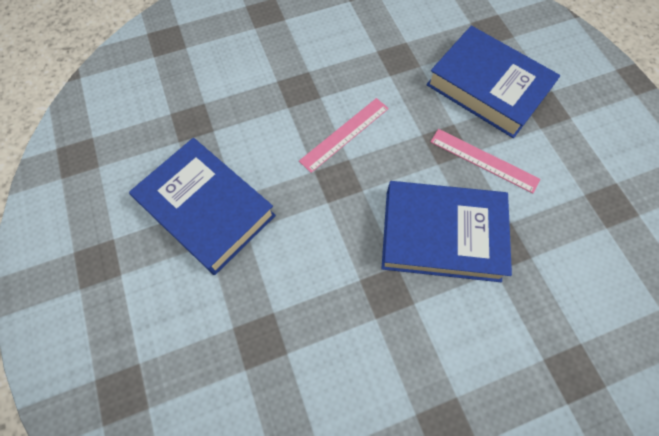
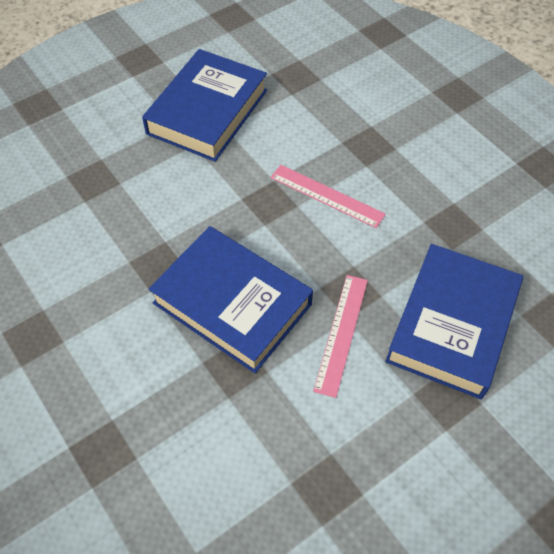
camera: 75 degrees right, 10 degrees down
(441, 235) = (232, 304): blue book -> blue book turned 45 degrees counterclockwise

